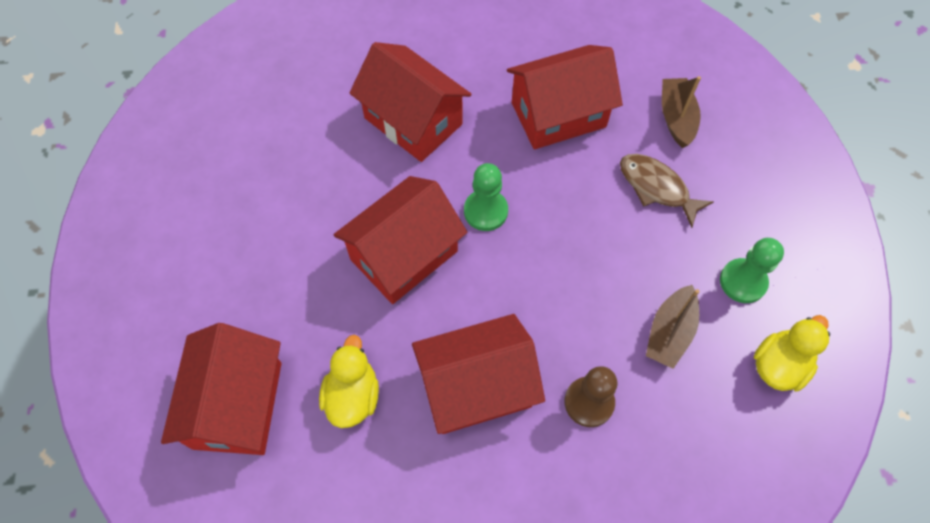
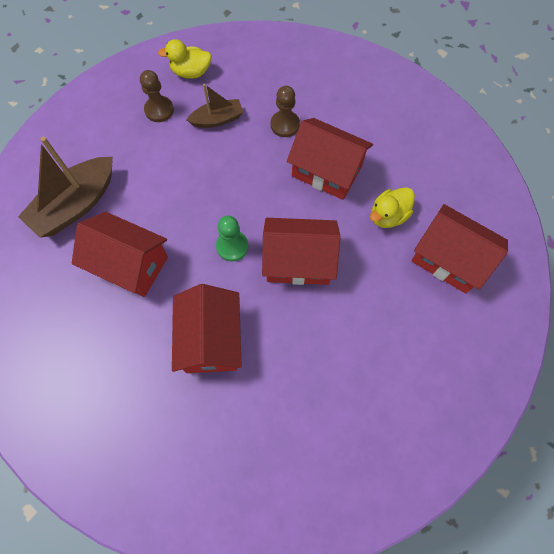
camera: 135 degrees left, 5 degrees up
(238, 405) = (449, 259): red house -> red house turned 75 degrees clockwise
(656, 188) = (136, 180): brown fish -> none
(676, 118) = (76, 205): brown boat -> brown boat, size x1.75
(743, 281) = (159, 110): green pawn -> brown pawn

